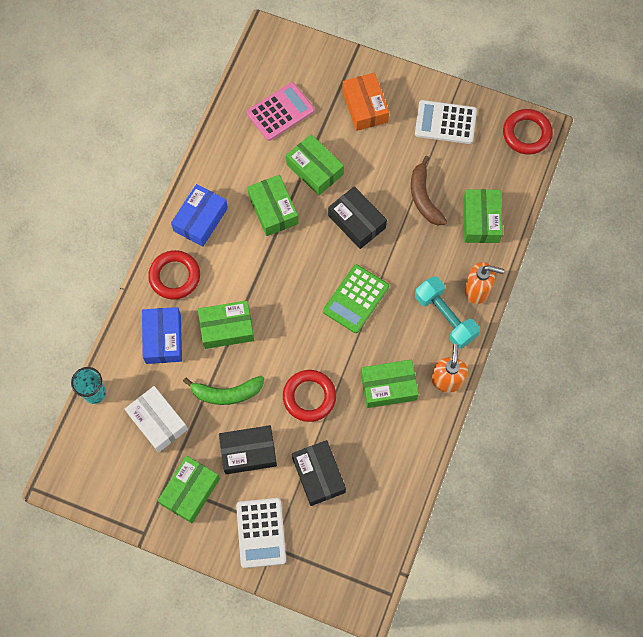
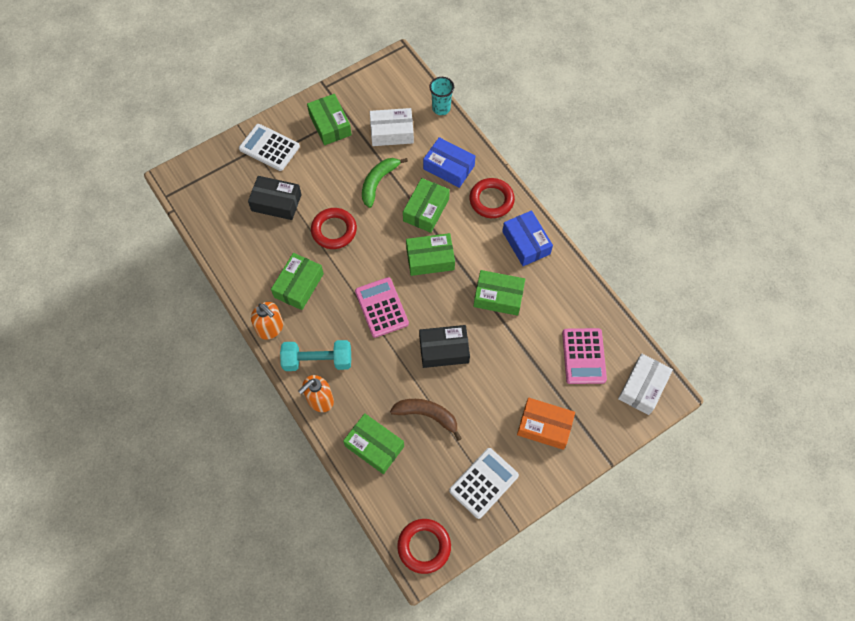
camera: 125 degrees right, 5 degrees down
(248, 452) = (327, 171): black box -> none
(276, 55) = (642, 387): none -> white box
(315, 169) = (512, 349): green box -> green box (430, 259)
(356, 299) = (381, 307): green calculator -> pink calculator

